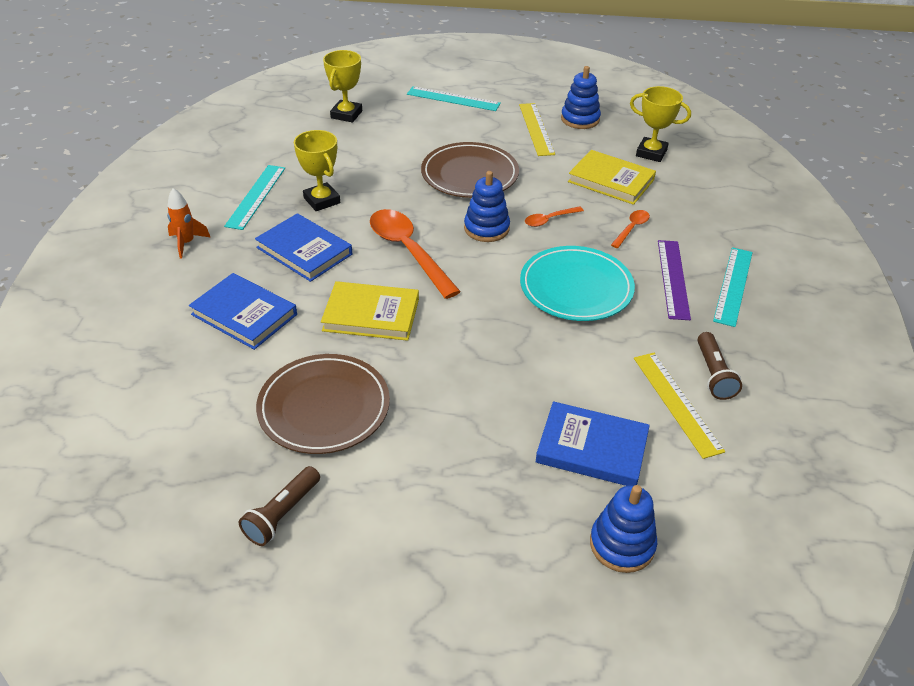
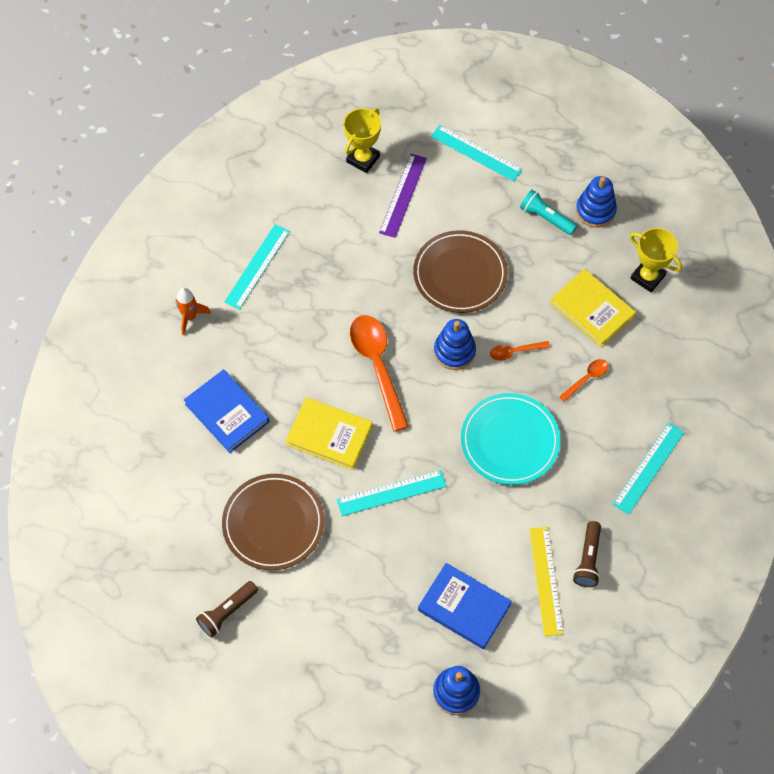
camera: 15 degrees right, 20 degrees up
(304, 251) = (288, 347): blue book -> none
(322, 200) = (315, 284): yellow trophy -> none
(460, 353) = (391, 492): none -> turquoise ruler
(536, 129) = (546, 218): yellow ruler -> turquoise flashlight
(673, 278) = (598, 448): purple ruler -> purple ruler (403, 195)

